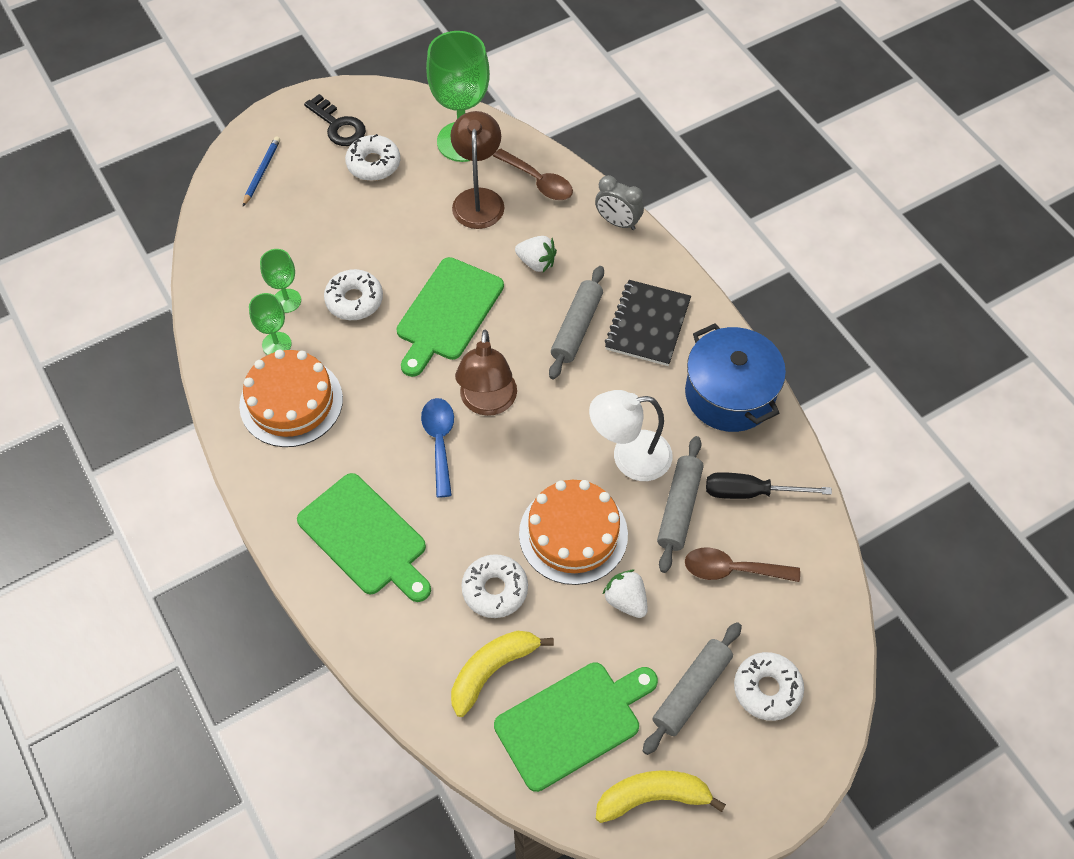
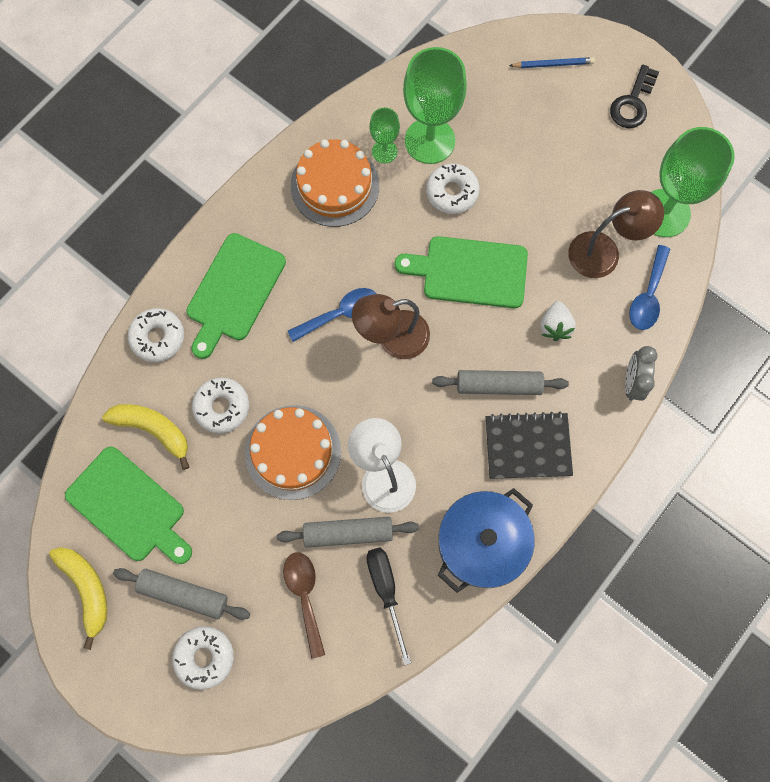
camera: 70 degrees right, 15 degrees up
(287, 301) = (429, 141): green goblet -> green goblet, size x1.97
(373, 164) = (603, 149): white donut -> white donut (158, 337)
(538, 181) = (648, 295): brown spoon -> blue spoon
(626, 600) = (246, 515): white strawberry -> none

